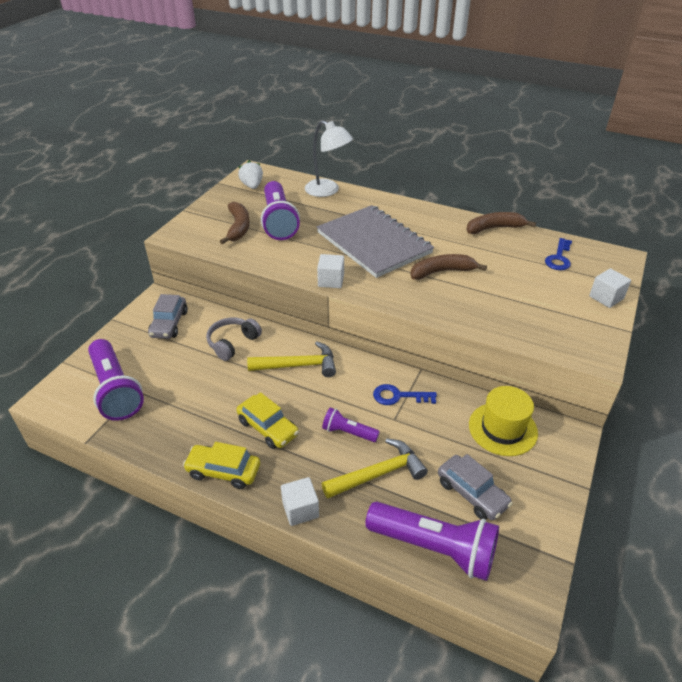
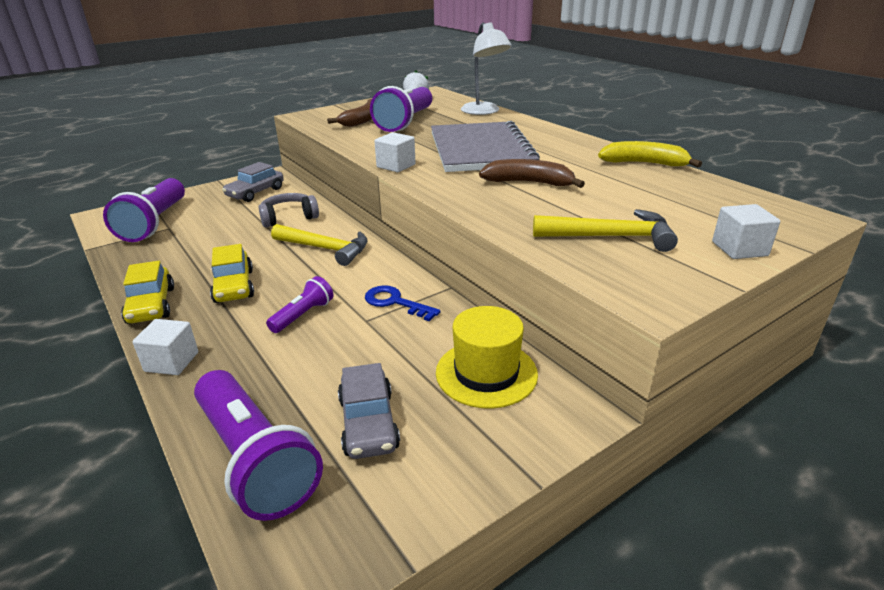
camera: 30 degrees right, 10 degrees down
(223, 471) = (151, 305): yellow car -> yellow car turned 150 degrees counterclockwise
(348, 432) = (303, 315): purple flashlight -> purple flashlight turned 75 degrees clockwise
(378, 474) = (287, 361): yellow hammer -> yellow hammer (610, 237)
(494, 228) = (644, 163): brown banana -> yellow banana
(559, 258) = (706, 201): blue key -> none

